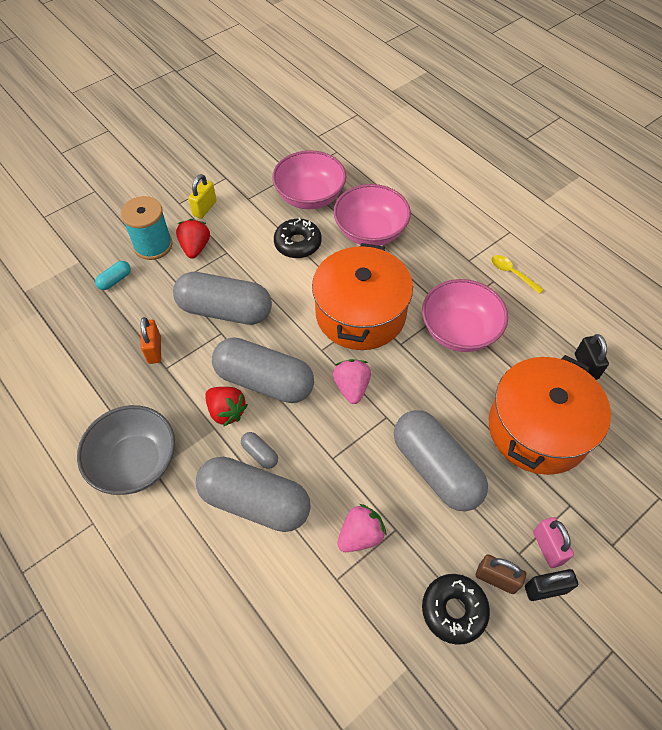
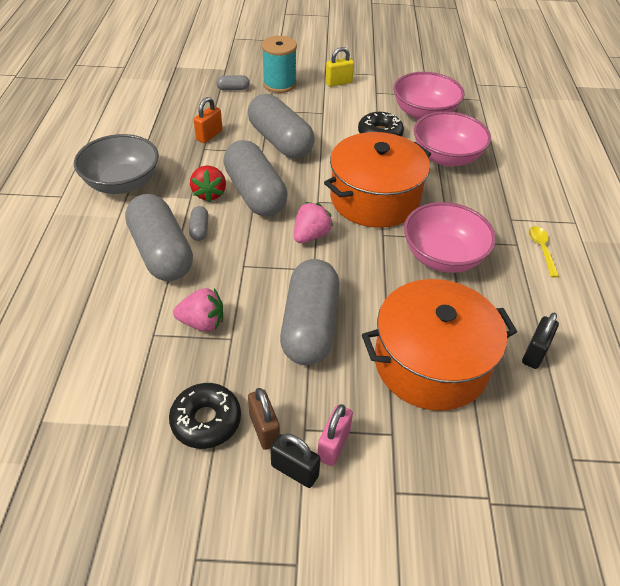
camera: 40 degrees right, 10 degrees down
(115, 280) = (233, 89): turquoise capsule -> grey capsule
(195, 247) = (305, 99): red strawberry -> none

